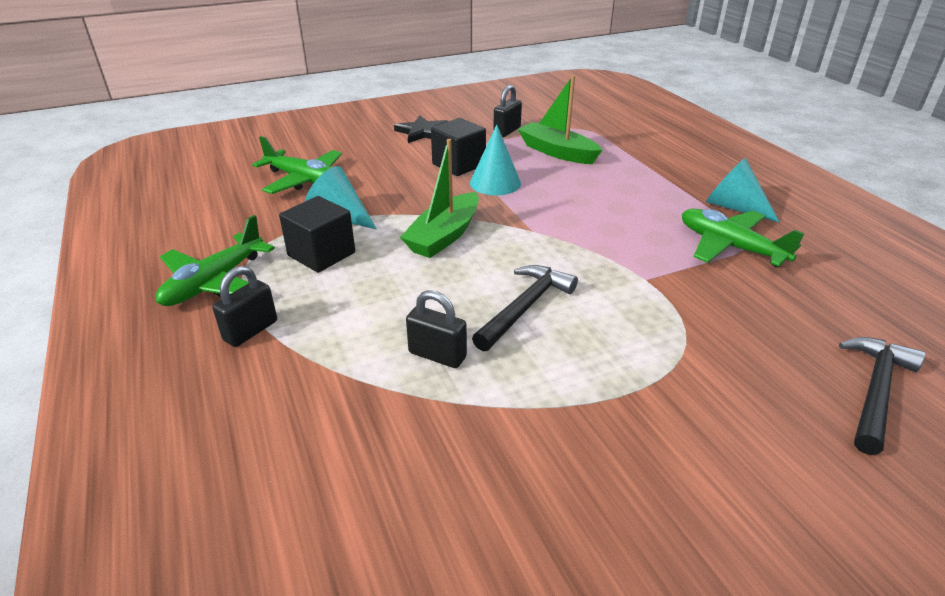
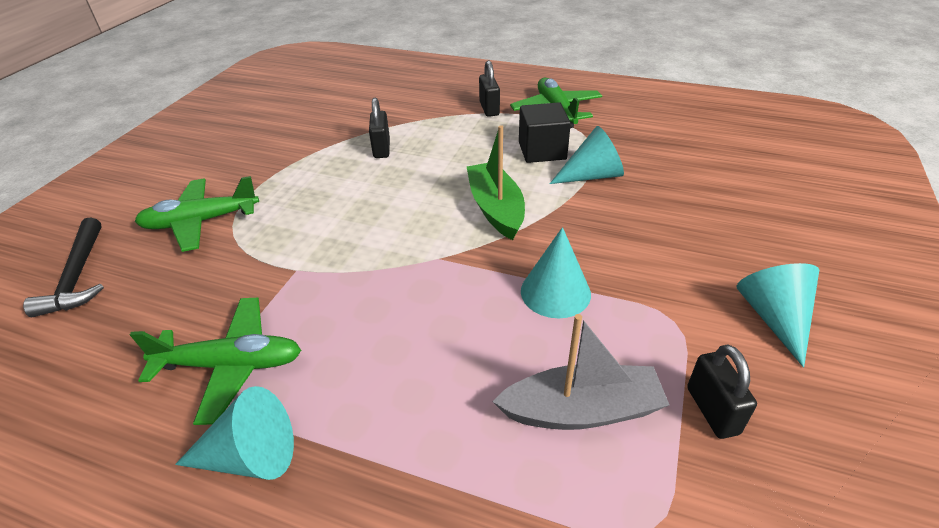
camera: 135 degrees right, 5 degrees up
(304, 180) = (690, 183): green plane -> green plane (201, 222)
(422, 132) = (774, 318): black star -> turquoise cone
(437, 355) = (381, 149): black padlock -> black padlock turned 75 degrees counterclockwise
(458, 164) = (632, 292): black cube -> none
(525, 307) = (365, 196): black hammer -> none
(557, 152) = (581, 410): green boat -> grey boat

